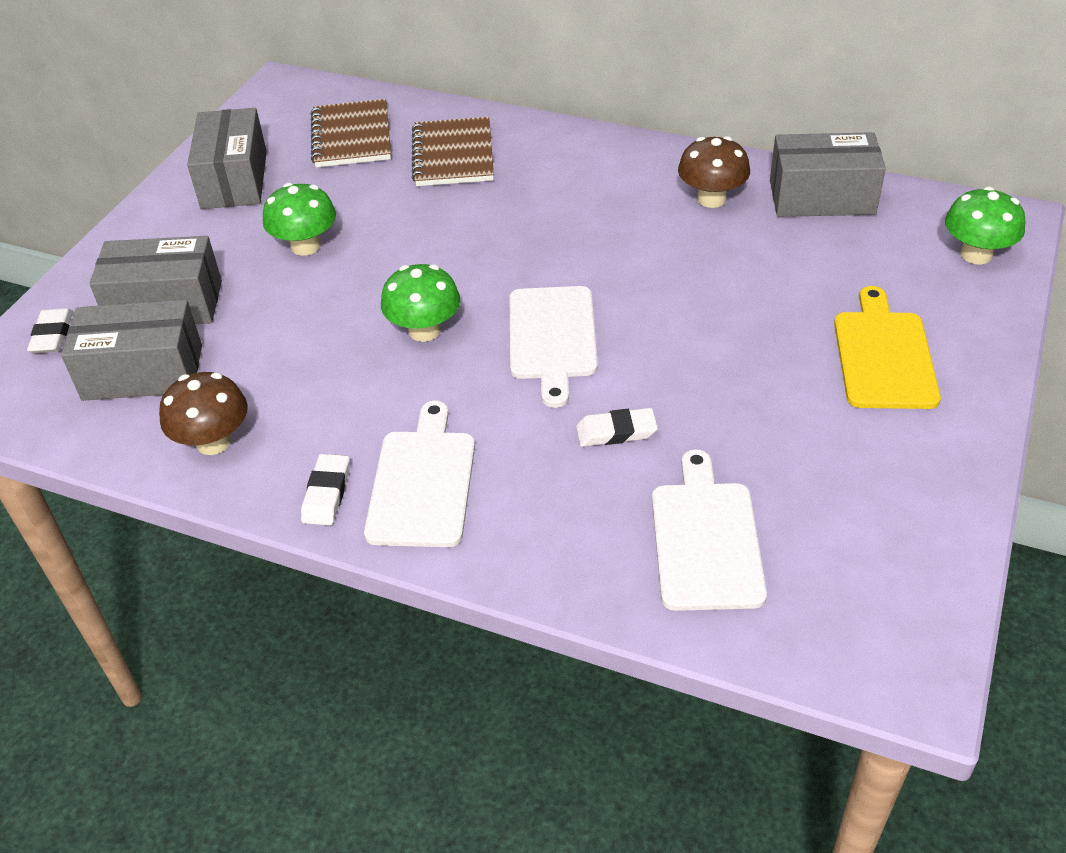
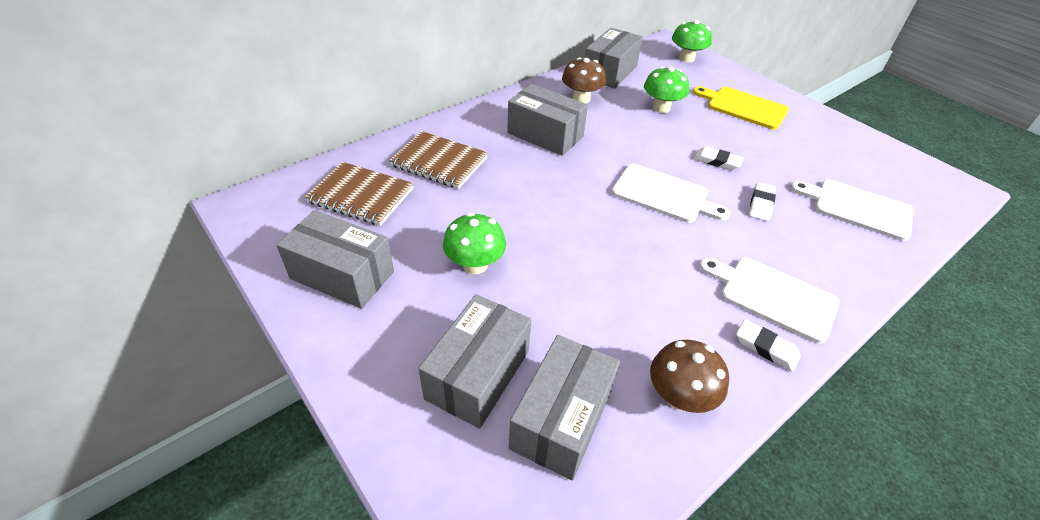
camera: 65 degrees left, 0 degrees up
(52, 335) = (453, 479): white eraser -> white eraser (717, 161)
(424, 330) = (620, 242): green mushroom -> green mushroom (661, 108)
(588, 202) = (545, 135): none -> grey box

